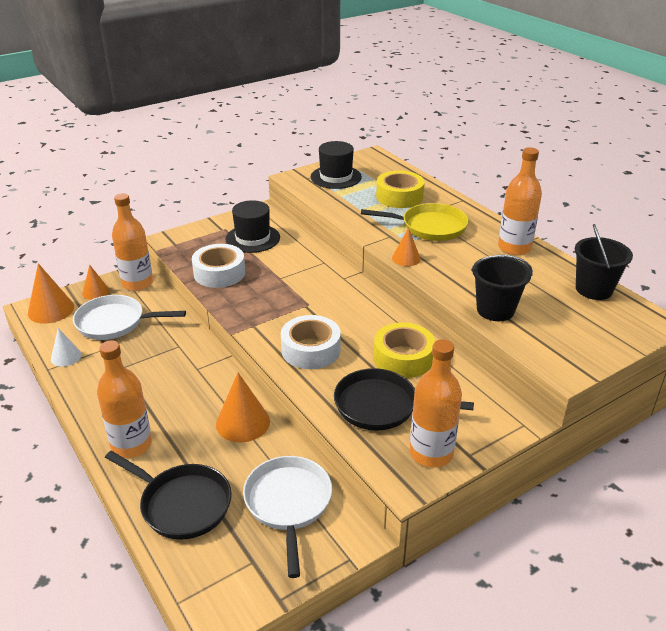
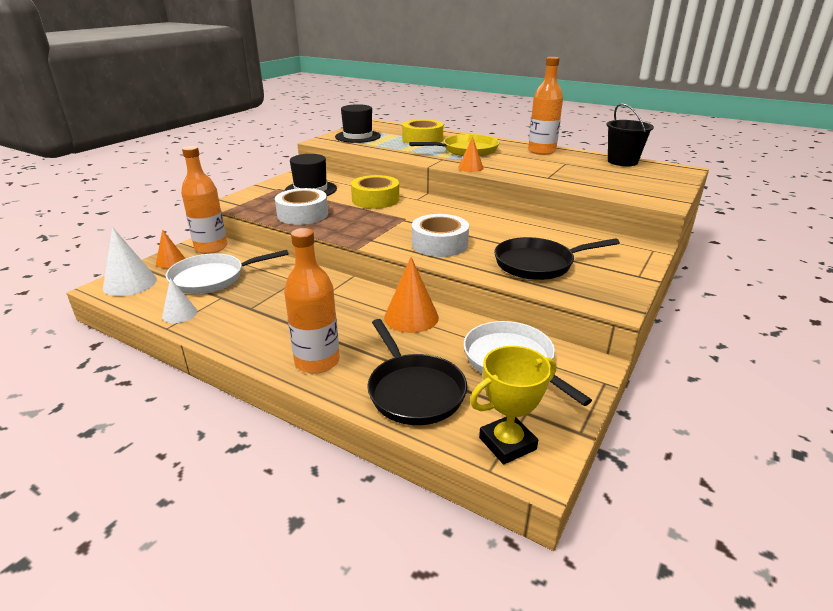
camera: 25 degrees left, 5 degrees down
(51, 310) = (130, 283): orange cone -> white cone
(182, 504) = (414, 391): black pan -> black pan turned 60 degrees clockwise
(211, 585) = (507, 443): none -> yellow trophy
(403, 358) = (520, 233): yellow tape -> yellow tape (375, 199)
(431, 453) = (610, 282): orange bottle -> none
(495, 310) = (573, 182): black bucket -> none

